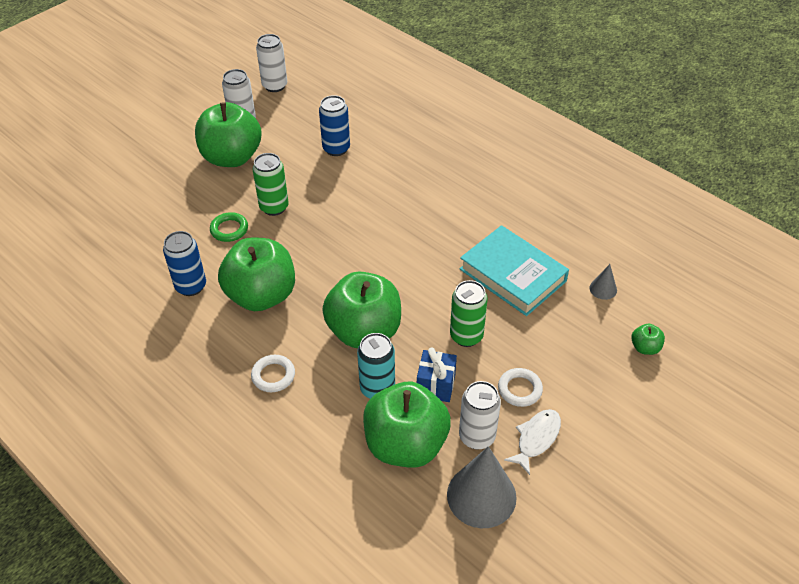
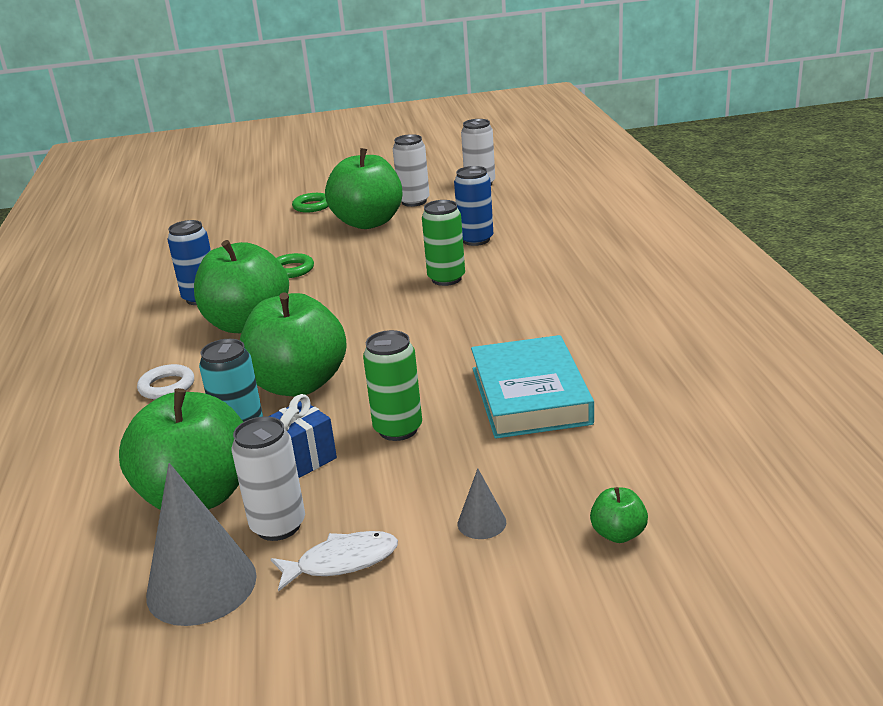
camera: 40 degrees right, 20 degrees down
(160, 153) = (312, 206): none -> green ring
(274, 207) = (354, 265): green can -> green can (446, 279)
(519, 389) = (390, 504): white ring -> none
(603, 289) = (635, 450): grey cone -> grey cone (481, 523)

